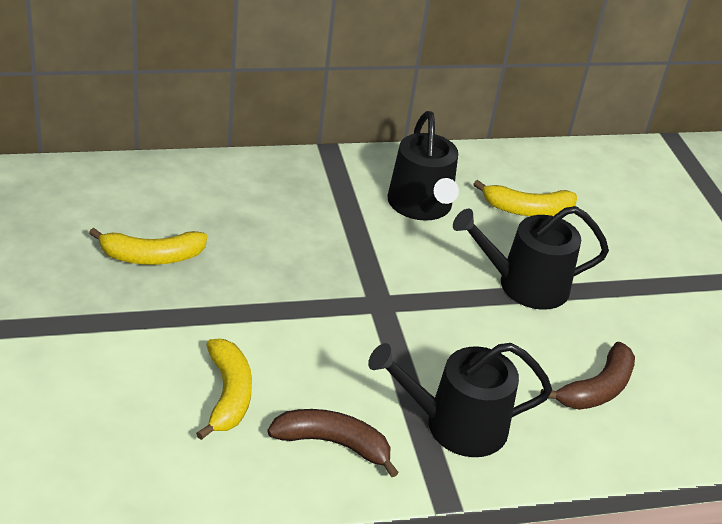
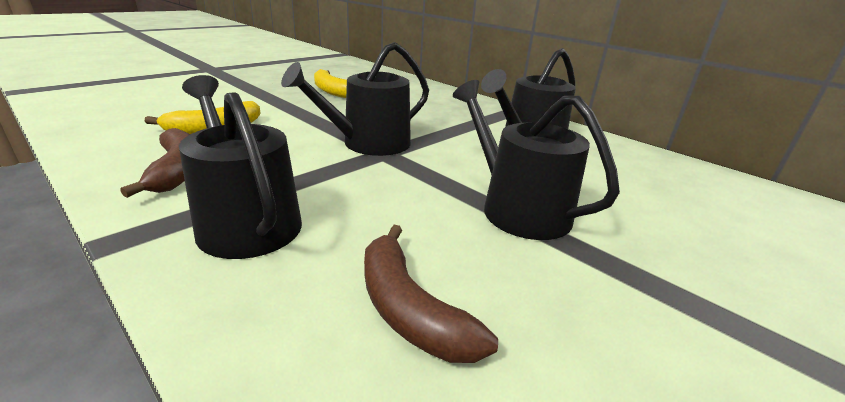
camera: 60 degrees right, 10 degrees down
(352, 302) = (369, 144): none -> black watering can
(527, 210) = (625, 184): yellow banana -> none
(597, 389) = (409, 309): brown banana -> brown banana turned 45 degrees clockwise

